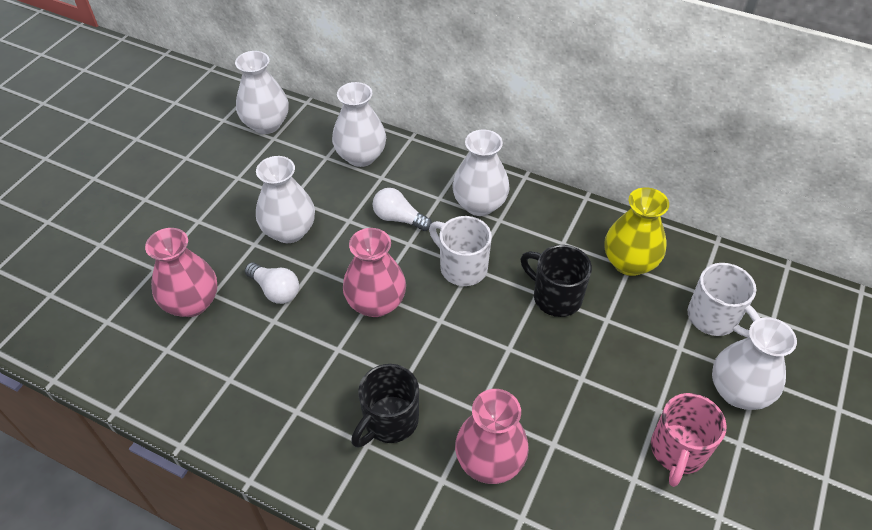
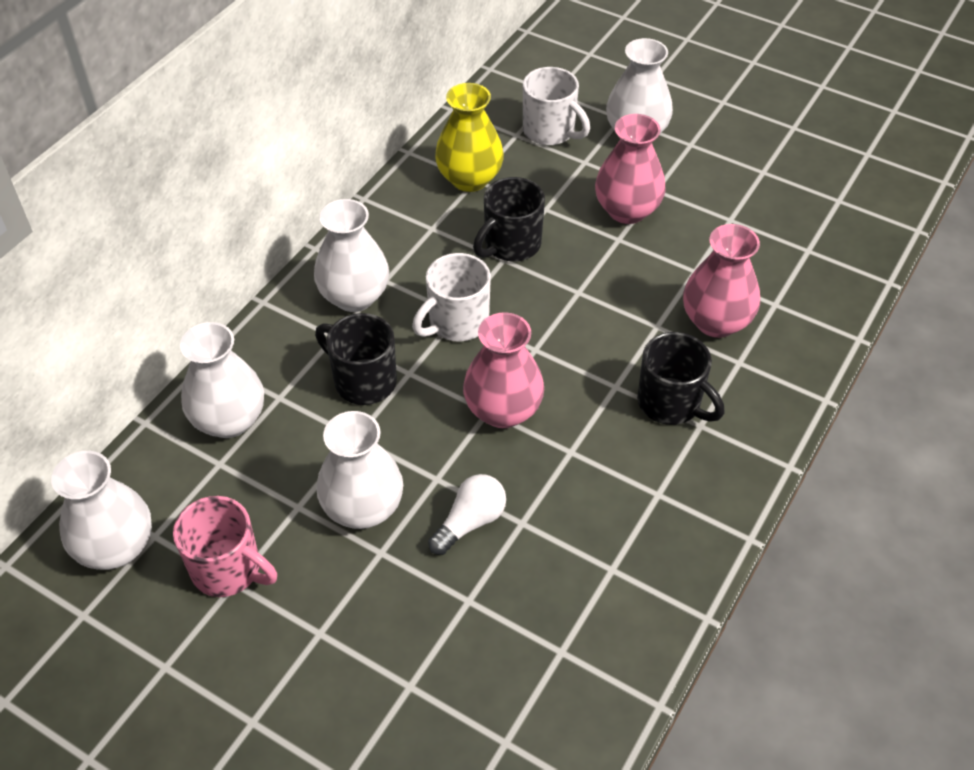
camera: 85 degrees left, 0 degrees up
(192, 303) = (481, 626): pink vase -> pink vase (627, 210)
(399, 218) = (363, 381): white light bulb -> black mug
(677, 451) = (700, 185): pink mug -> pink mug (228, 569)
(714, 318) = (550, 131): white mug -> white mug turned 75 degrees clockwise

